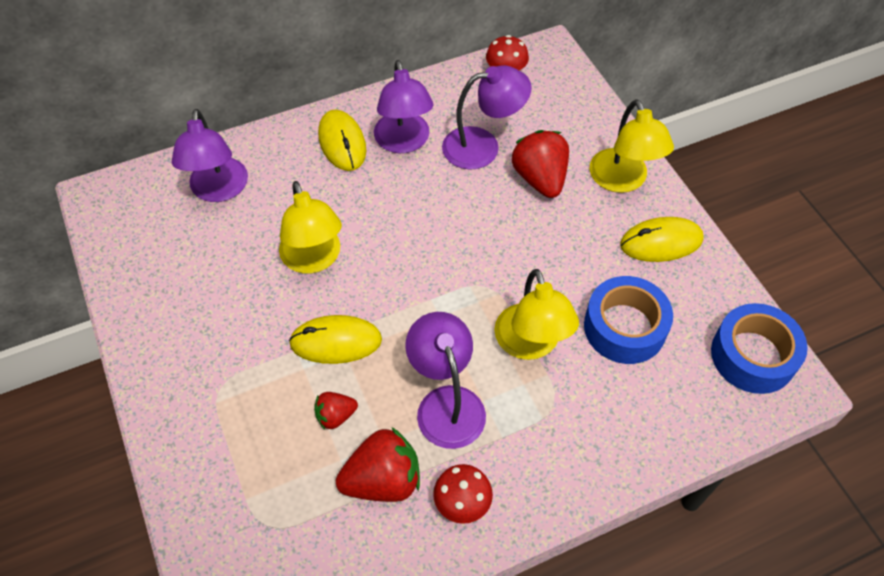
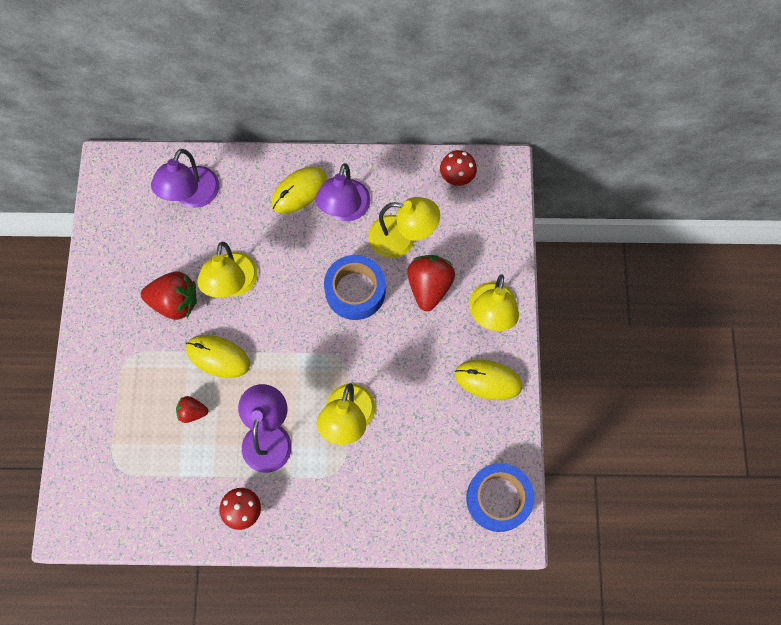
camera: 25 degrees right, 15 degrees up
(342, 142) = (299, 191): yellow mouse -> yellow mouse turned 45 degrees clockwise
(383, 480) = (201, 471): red strawberry -> red strawberry (175, 302)
(483, 146) = (402, 239): purple lamp -> yellow lamp
(624, 327) = (420, 436): blue tape -> blue tape (355, 291)

